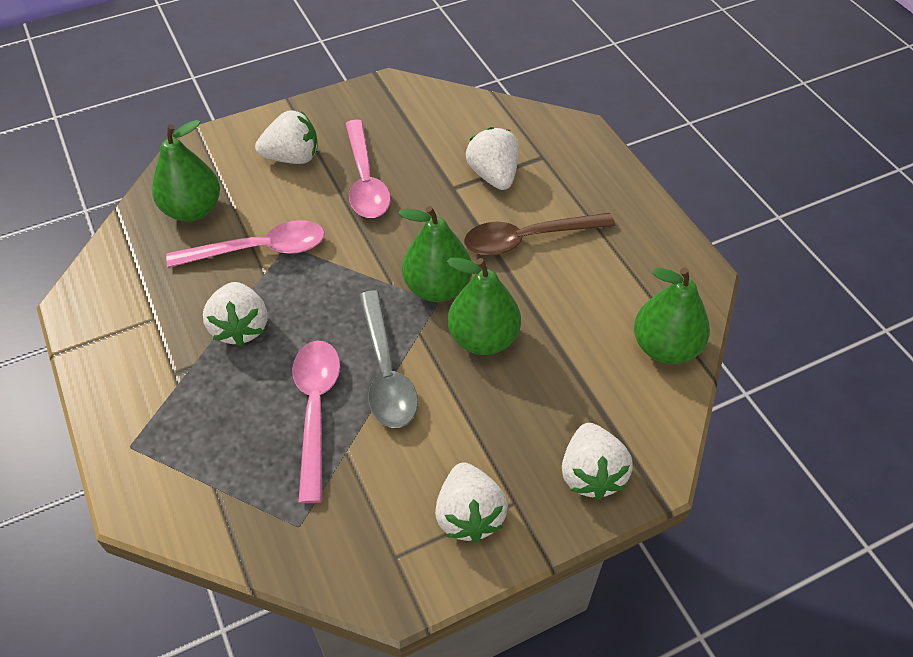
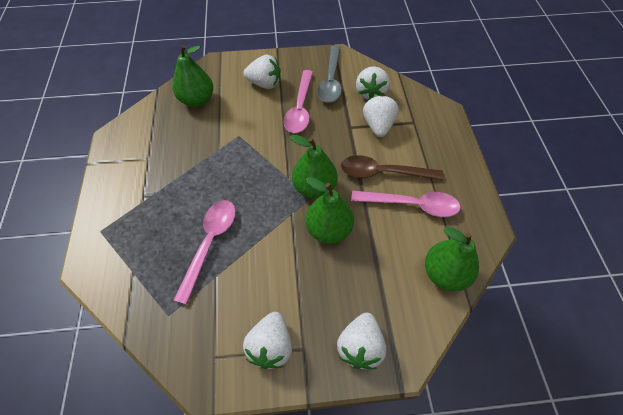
camera: 20 degrees right, 5 degrees up
(240, 327) = (191, 178): white strawberry -> white strawberry (370, 93)
(260, 250) = (222, 134): pink spoon -> pink spoon (412, 205)
(386, 372) = (261, 233): grey spoon -> grey spoon (330, 81)

